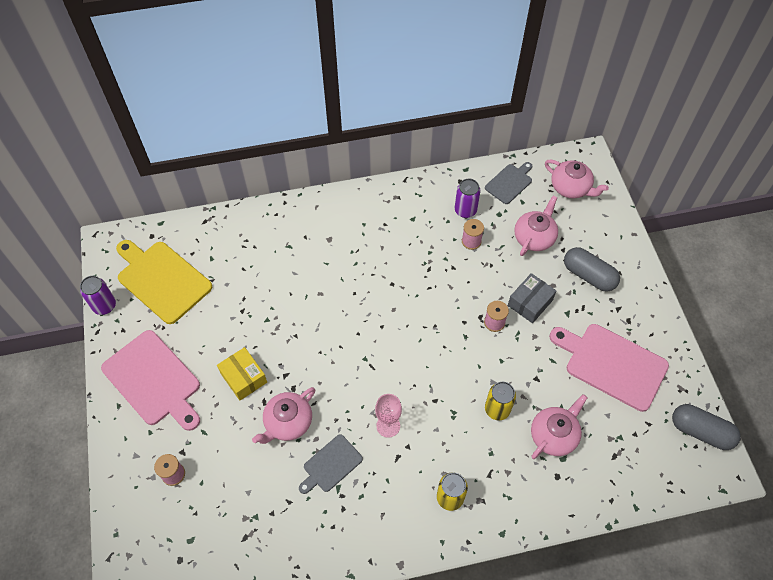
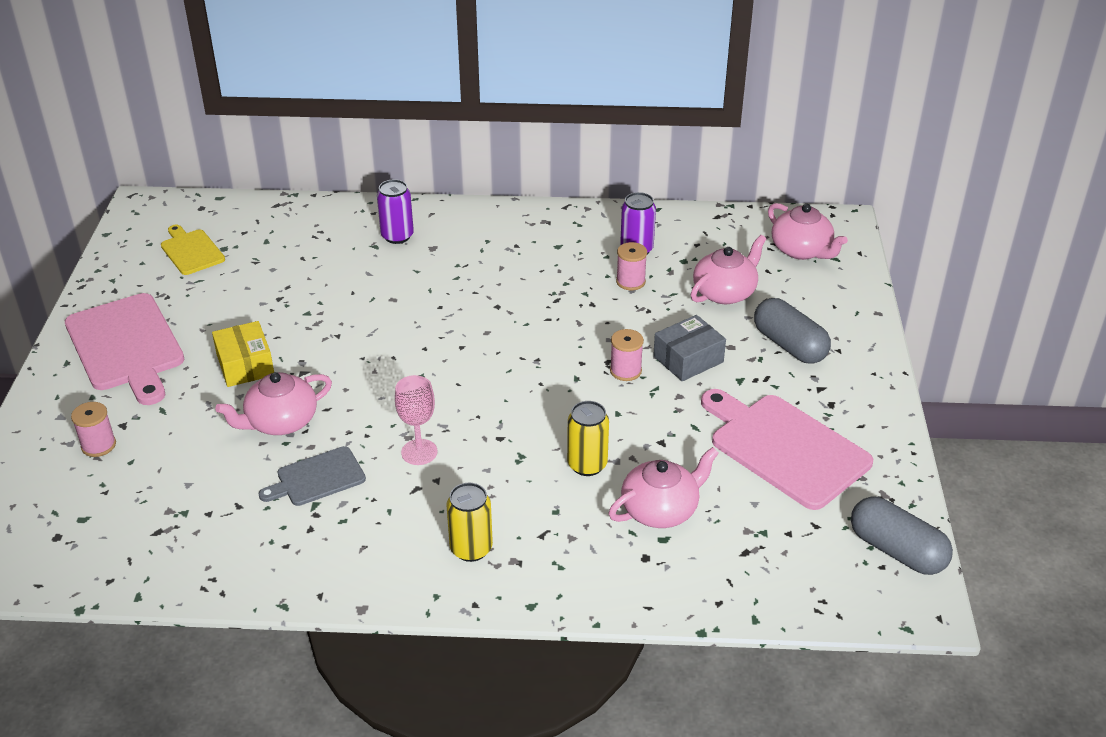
camera: 15 degrees right, 20 degrees down
(104, 306) = (105, 263): purple can -> purple can (397, 236)
(162, 279) = (191, 251): yellow cutting board -> yellow cutting board, size x0.55
(509, 183) = (713, 232): grey cutting board -> none

